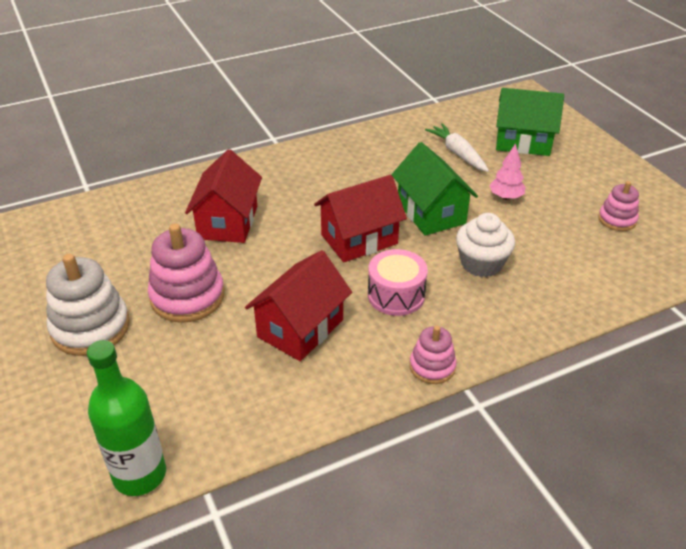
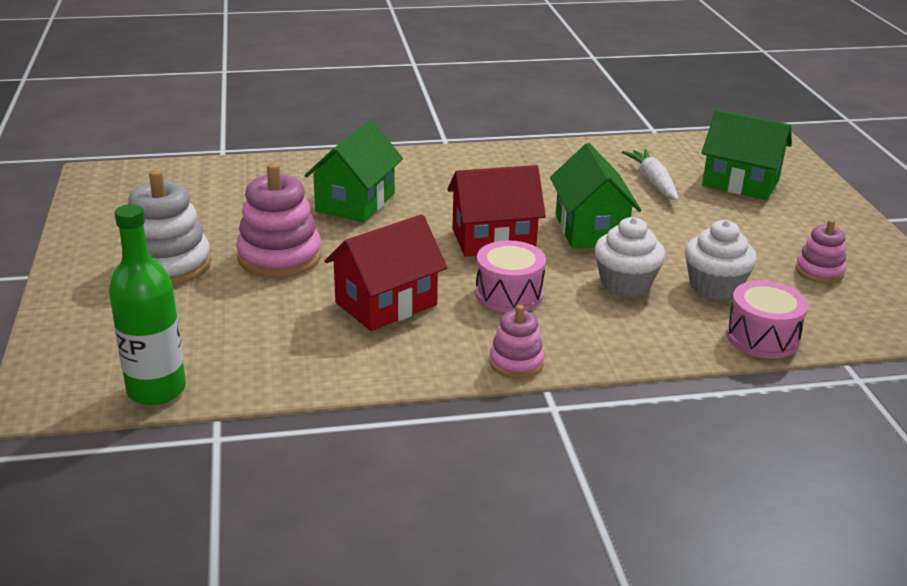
camera: 15 degrees right, 10 degrees down
(228, 222) = (355, 202): red house -> green house
(505, 197) = (689, 229): pink tree -> none
(549, 252) = (714, 286): none -> white cupcake
(605, 295) = (762, 337): none -> pink drum

